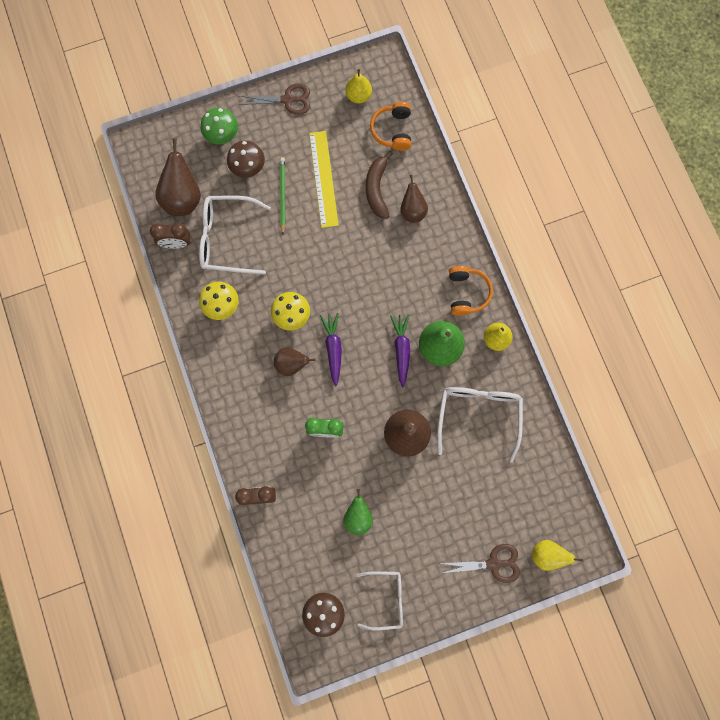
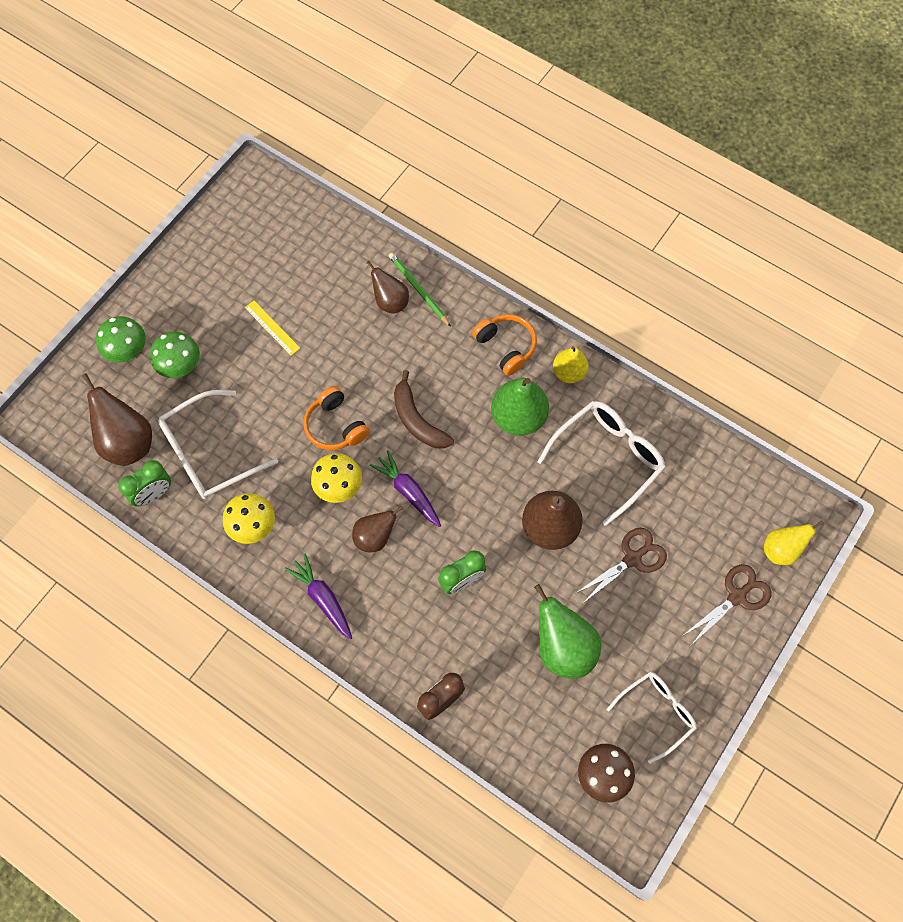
camera: 35 degrees left, 10 degrees down
(176, 243) = (153, 494): brown clock -> green clock
(248, 168) = (181, 367): brown mushroom -> green mushroom
(282, 195) = (239, 371): green pencil -> green pencil (418, 289)
(288, 100) = (176, 273): brown scissors -> brown scissors (632, 559)
(323, 179) = (272, 328): yellow ruler -> yellow ruler, size x0.56
(358, 96) = (250, 225): yellow pear -> none
(358, 516) = (563, 647): green pear -> green pear, size x1.59
(377, 189) = (337, 303): brown banana -> brown banana (417, 420)
(393, 130) = (312, 237): orange headphones -> orange headphones (335, 426)
(401, 350) = (481, 446): purple carrot -> purple carrot (323, 599)
(478, 415) = (608, 458): white glasses -> white glasses turned 75 degrees clockwise

